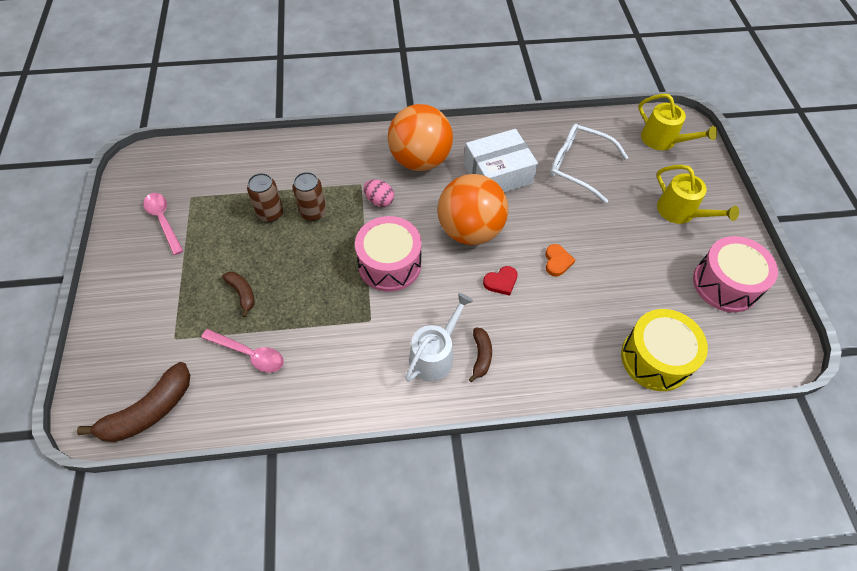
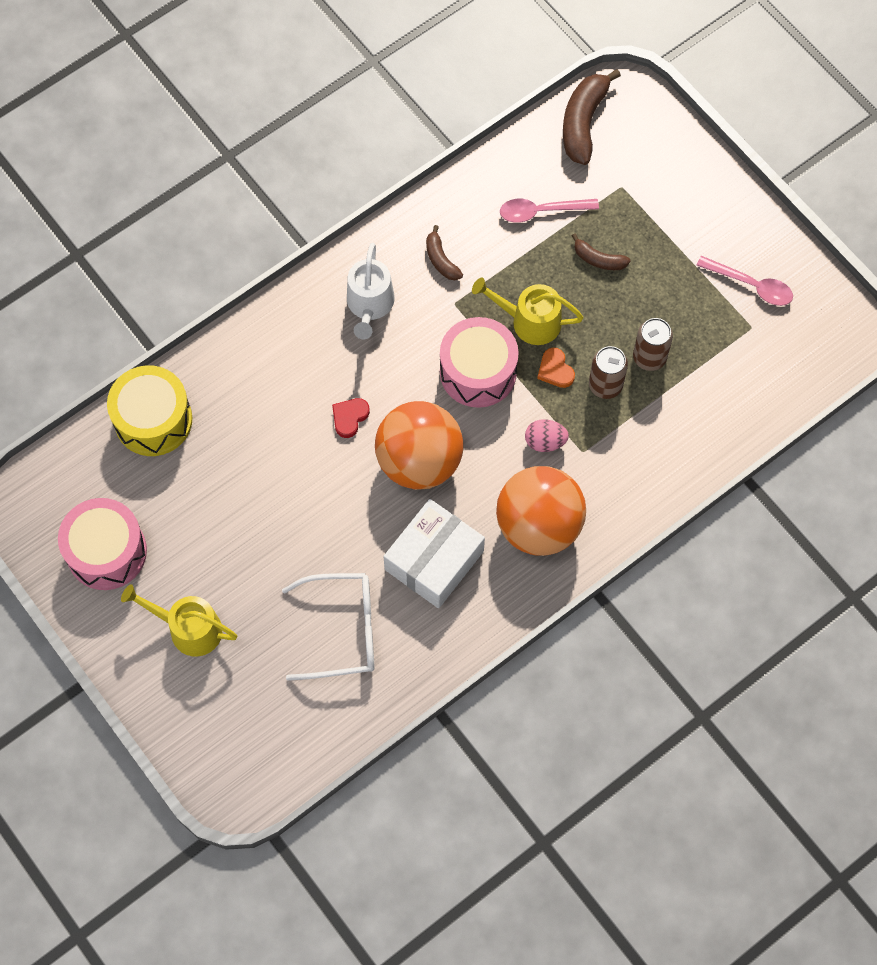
camera: 150 degrees right, 10 degrees up
(481, 356) = (325, 328): brown banana -> brown banana (441, 260)
(557, 261) = (302, 476): orange heart -> orange heart (555, 370)
(662, 140) = (252, 743): yellow watering can -> yellow watering can (530, 321)

